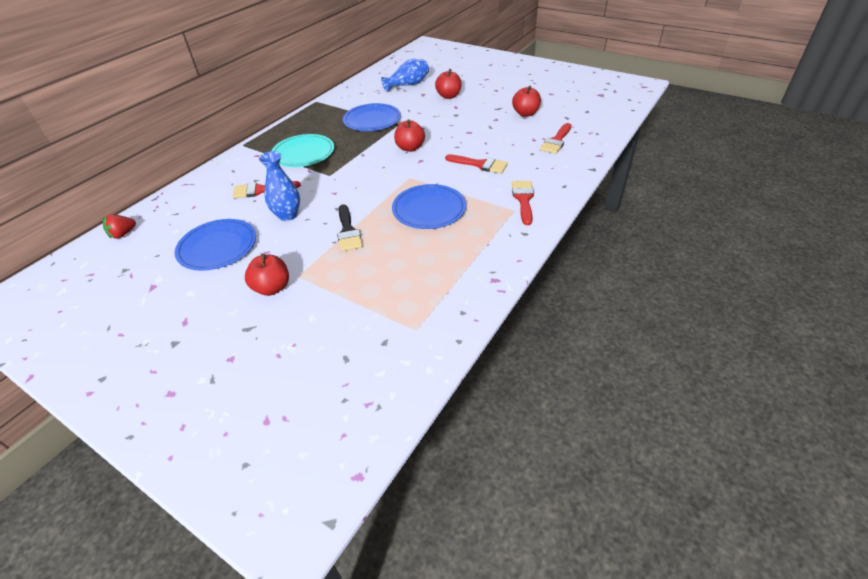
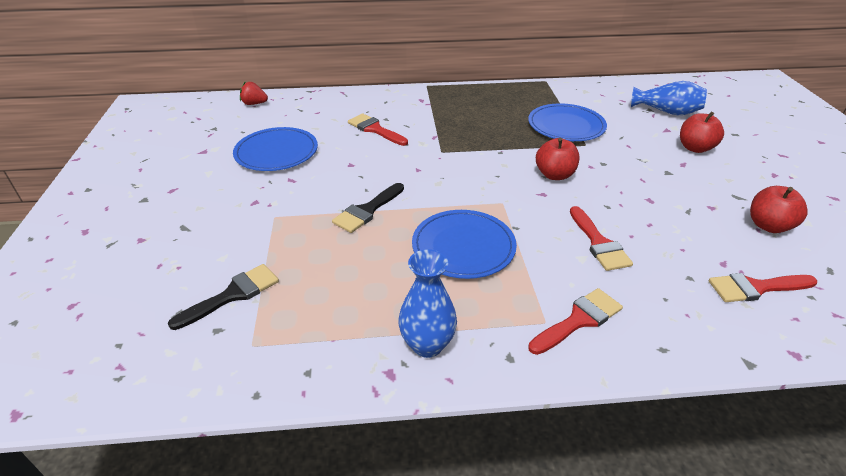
camera: 50 degrees right, 5 degrees down
(272, 288) = (246, 211): red apple -> none
(288, 215) = (355, 163): blue vase -> blue vase (427, 345)
(303, 153) = (455, 120): turquoise plate -> none
(358, 324) = (233, 295): none -> black brush

